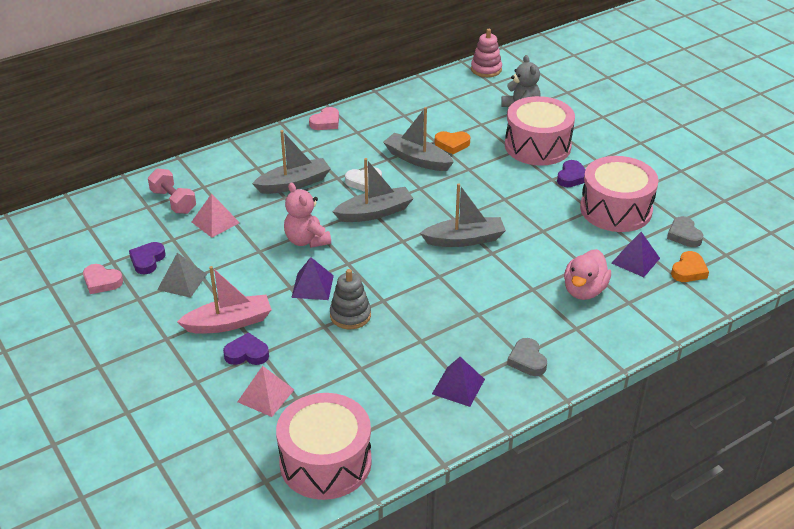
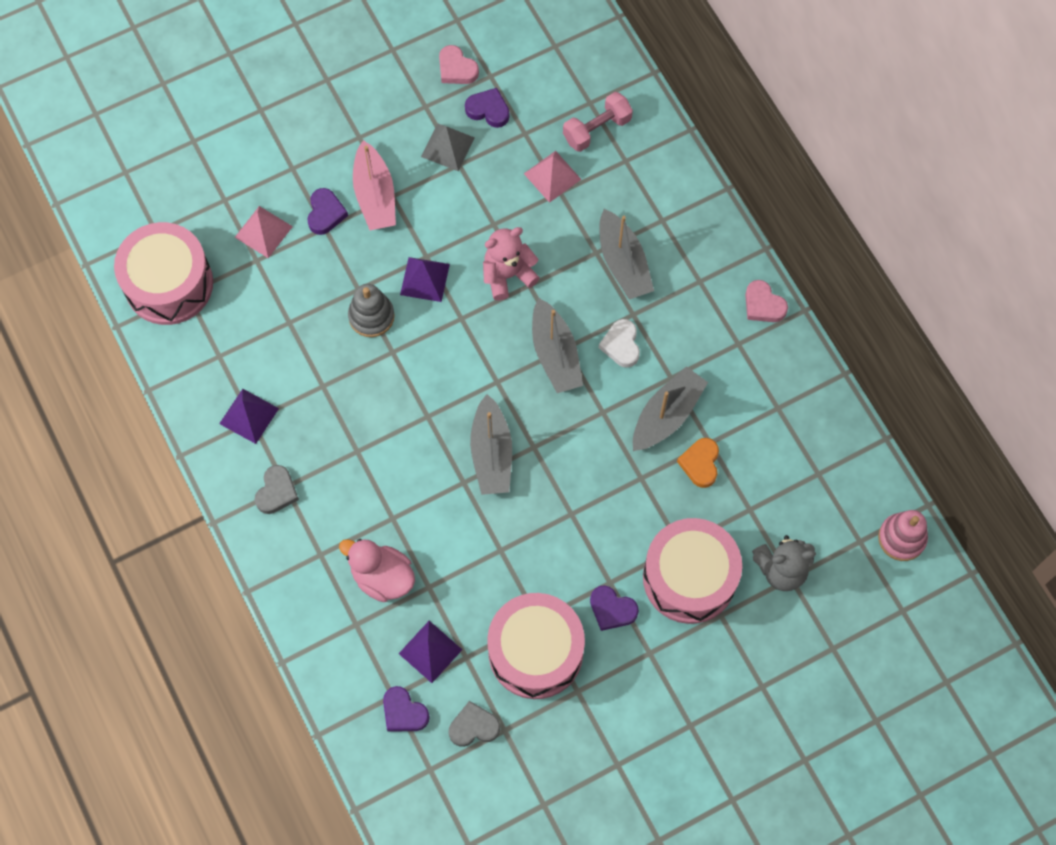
camera: 95 degrees right, 30 degrees up
(102, 282) = (456, 69): pink heart -> pink heart turned 75 degrees counterclockwise
(527, 360) = (276, 492): grey heart -> grey heart turned 120 degrees clockwise
(688, 270) = (404, 712): orange heart -> purple heart

